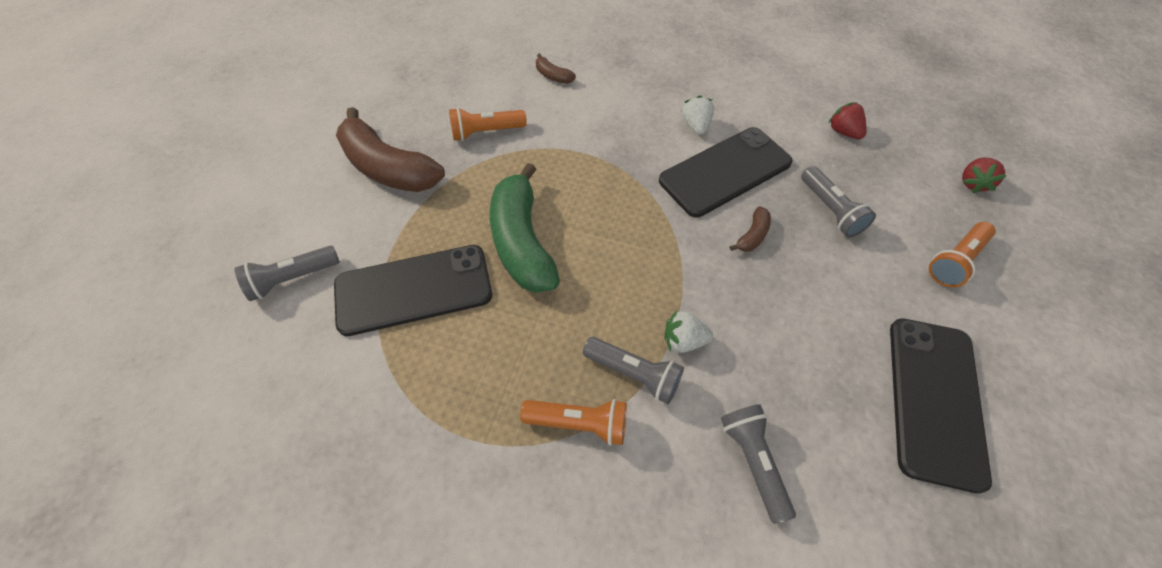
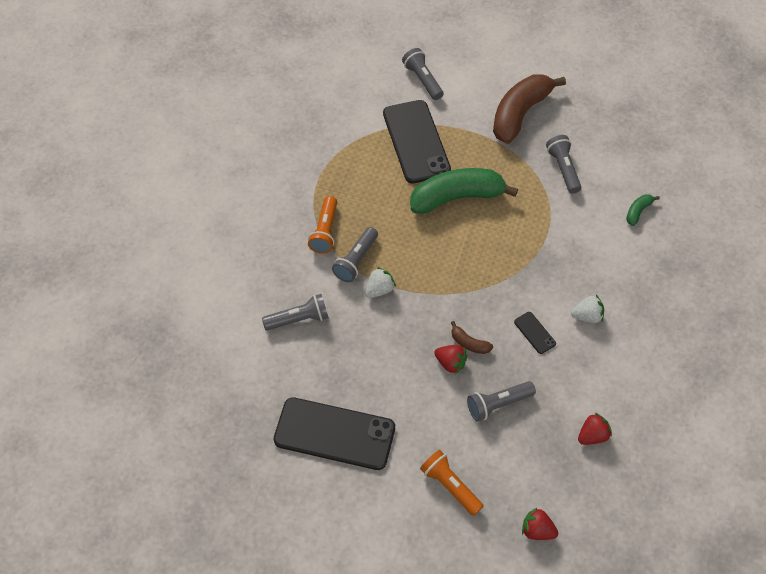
camera: 90 degrees right, 0 degrees up
(486, 132) = (563, 169): orange flashlight -> grey flashlight
(553, 76) = (638, 211): brown banana -> green banana
(683, 340) = (379, 290): white strawberry -> white strawberry turned 45 degrees clockwise
(725, 172) = (534, 333): black phone -> black phone, size x0.42
(786, 256) = (450, 363): none -> red strawberry

